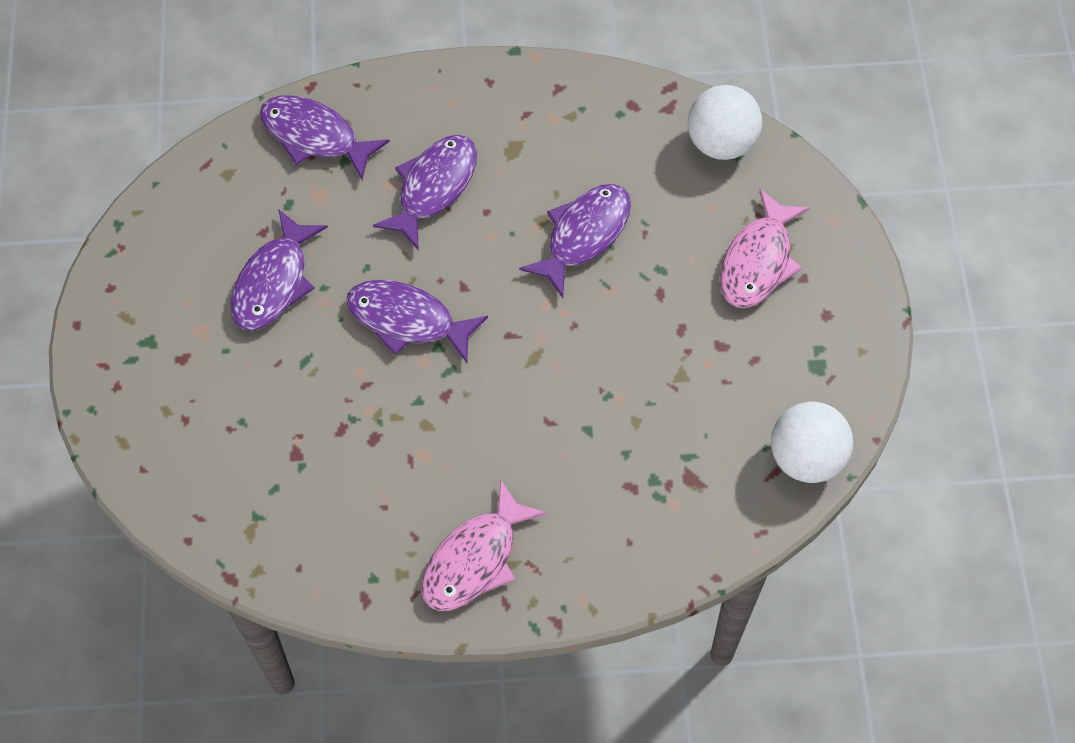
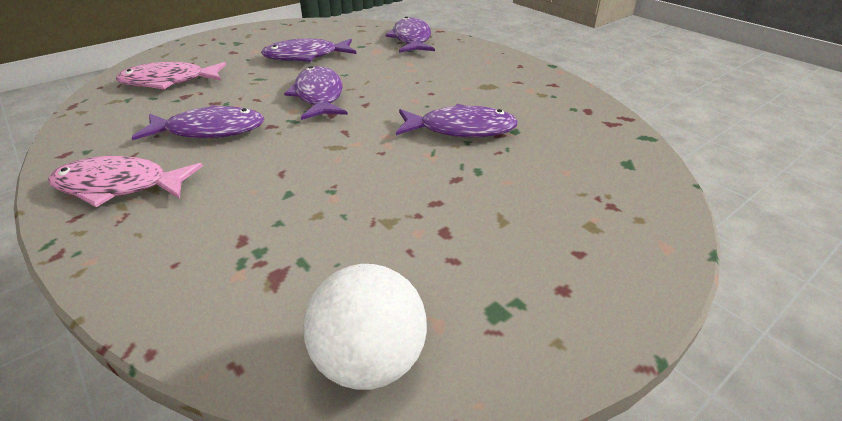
camera: 55 degrees right, 25 degrees down
(433, 188) = (424, 74): purple fish -> purple fish (210, 130)
(721, 143) = (625, 154): white ball -> none
(758, 261) = (555, 217): pink fish -> pink fish (169, 82)

